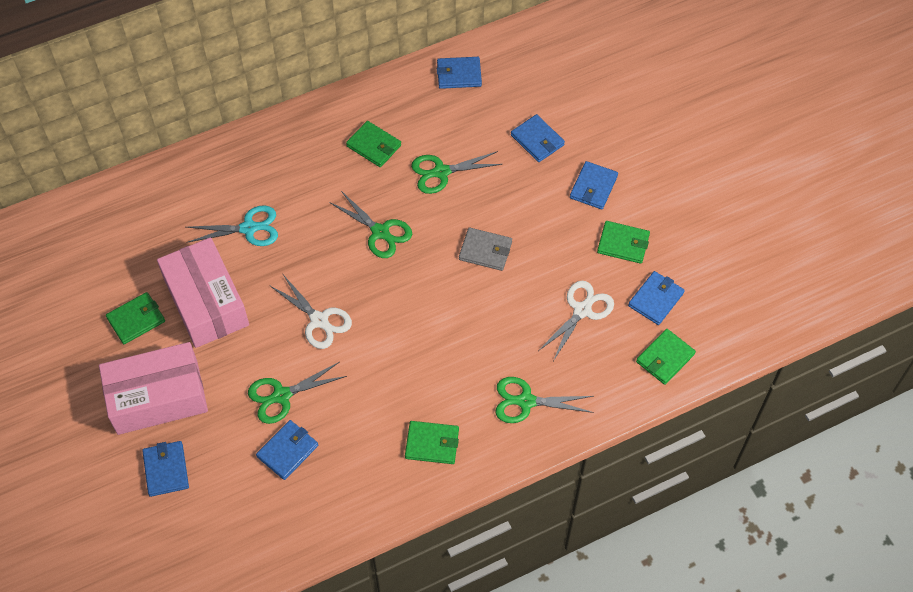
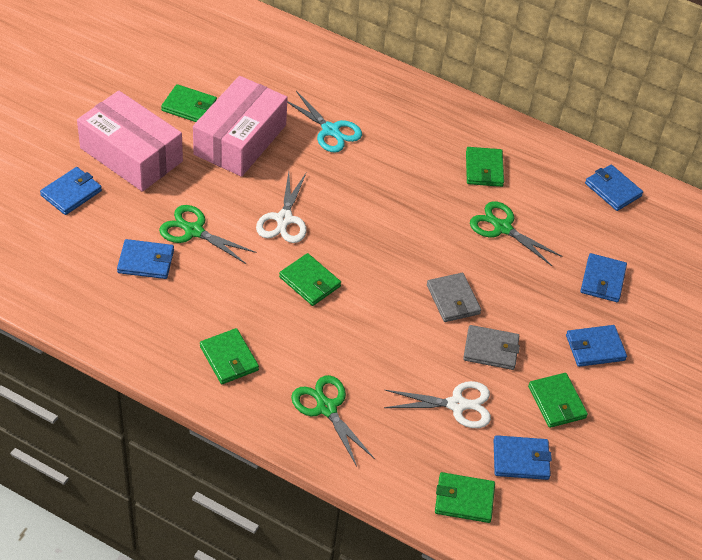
camera: 50 degrees right, 10 degrees down
(380, 232) = (404, 216): green scissors -> none
(397, 340) = (310, 282): none -> green wallet
(548, 256) = (490, 349): none -> grey wallet

